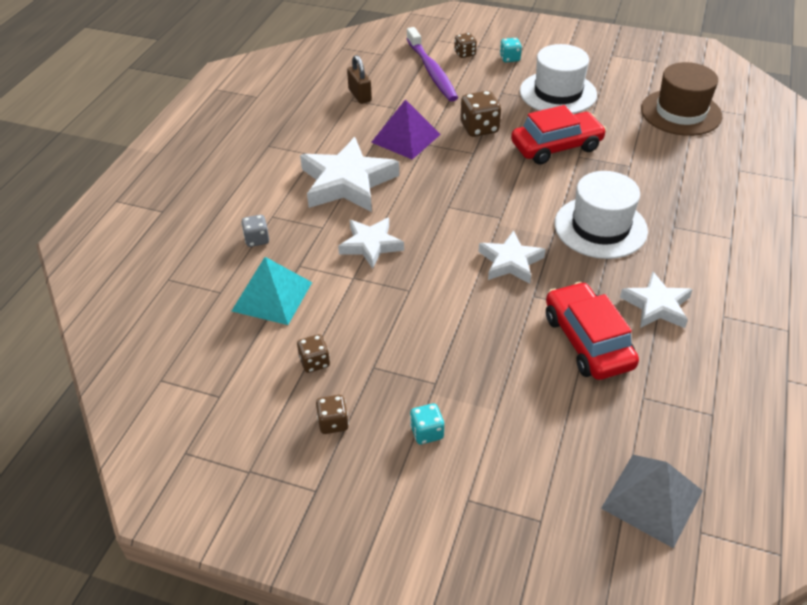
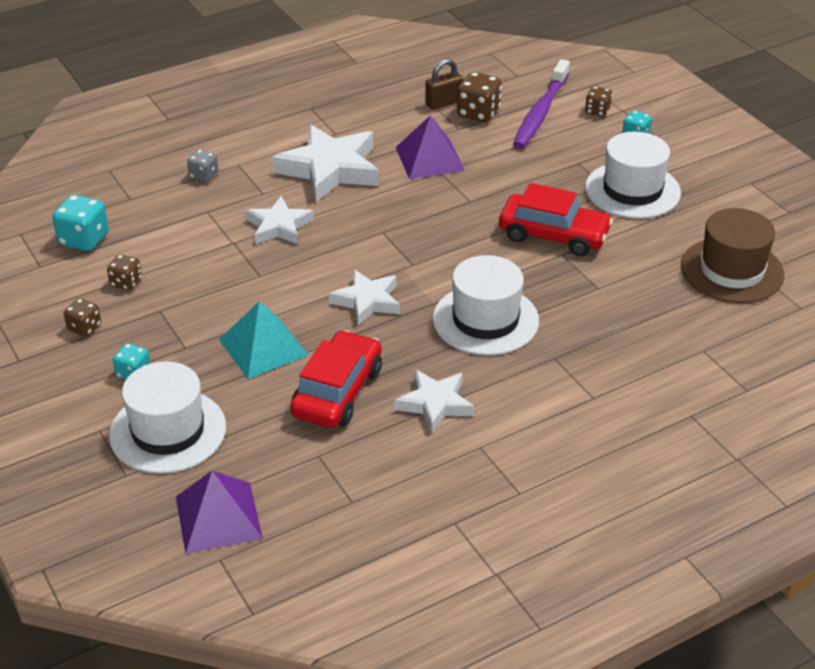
camera: 40 degrees right, 5 degrees down
(227, 349) = (84, 239): none -> turquoise dice
(272, 296) = (159, 222): turquoise pyramid -> turquoise pyramid (263, 347)
(360, 95) = (443, 103): brown padlock -> brown padlock turned 45 degrees clockwise
(479, 128) = (507, 183): brown dice -> brown dice (478, 113)
(519, 459) = (168, 431): none -> white hat
(652, 499) = (218, 517): grey pyramid -> purple pyramid

